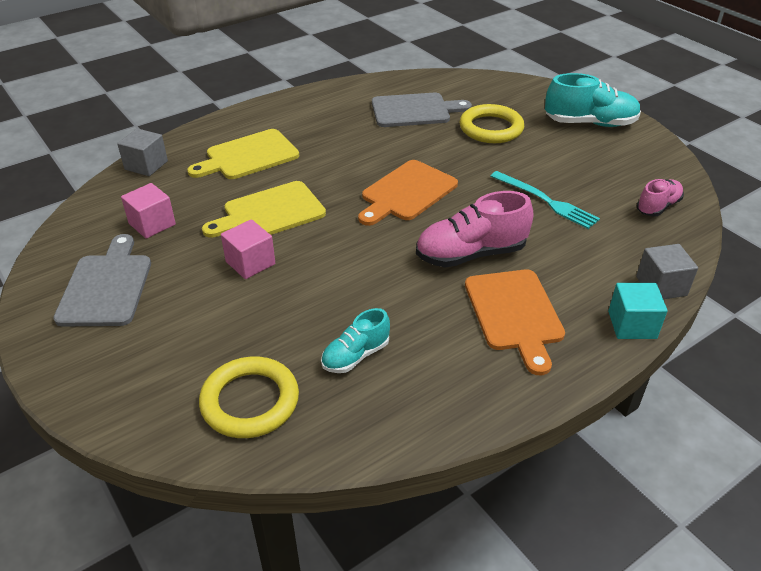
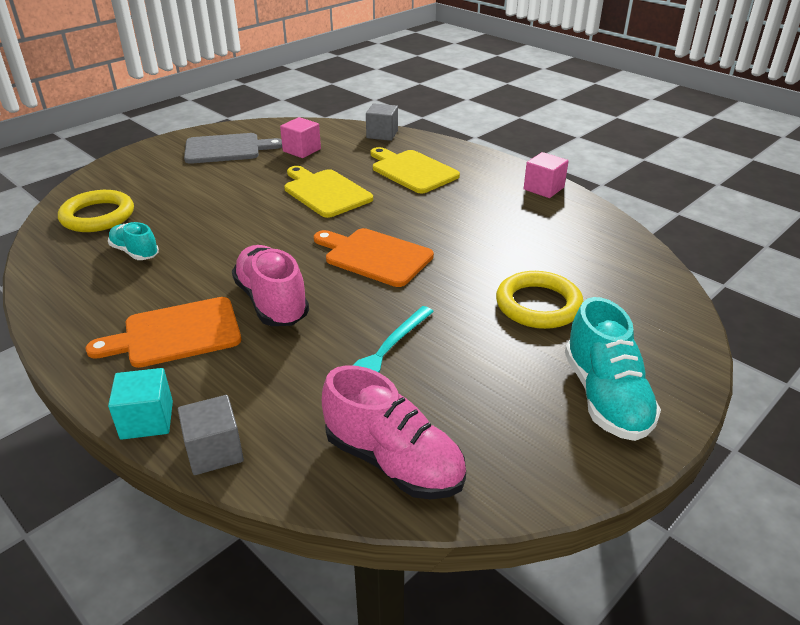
camera: 80 degrees right, 5 degrees down
(250, 263) = (254, 194): pink cube -> pink cube (543, 188)
(414, 110) = (550, 247): grey cutting board -> none
(658, 207) = (393, 461): pink shoe -> pink shoe, size x1.70

